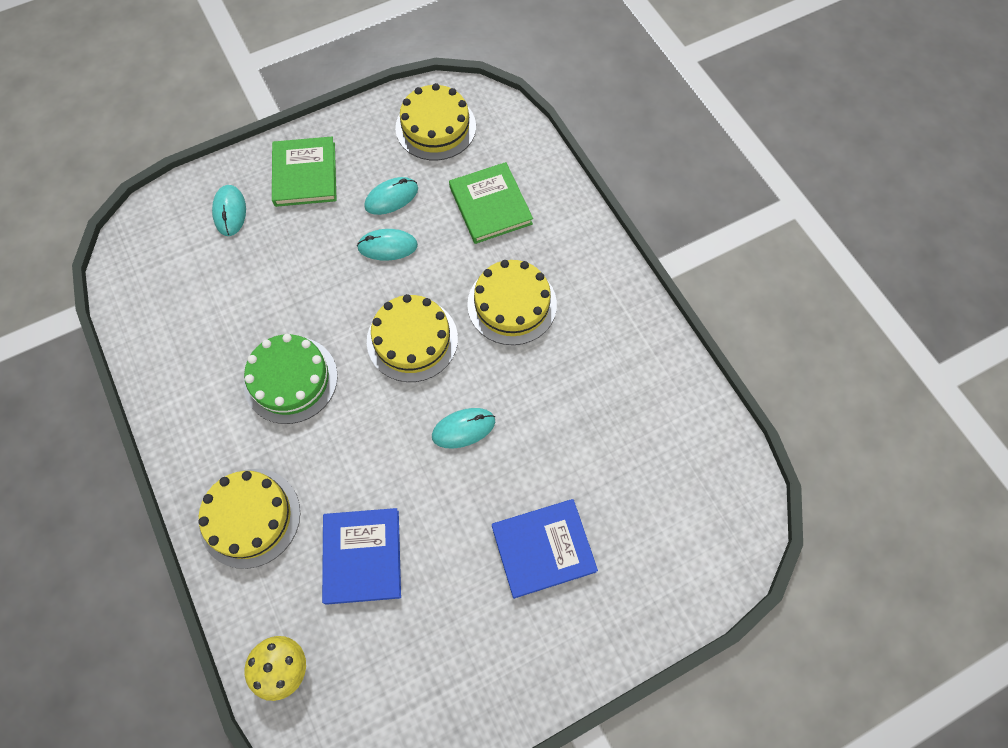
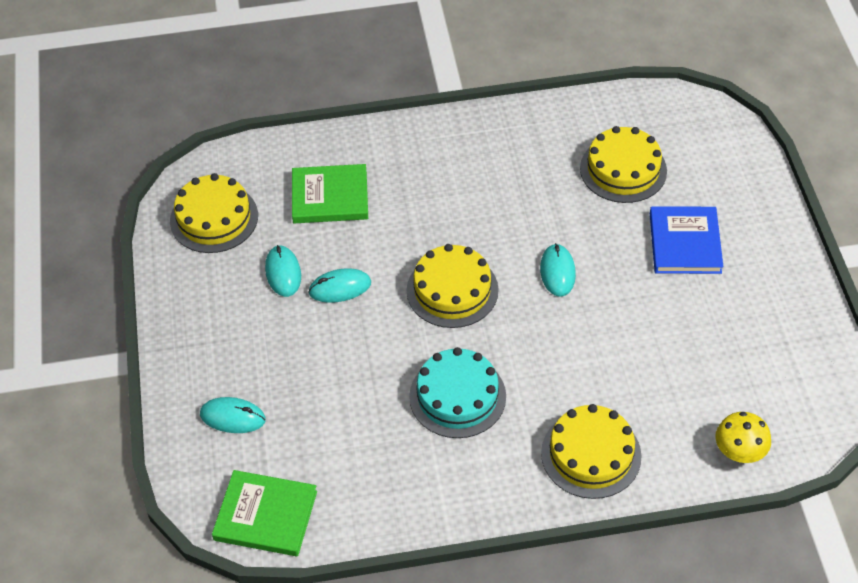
camera: 70 degrees left, 15 degrees down
(290, 379) = (457, 396): green cake -> turquoise cake
(305, 174) = (217, 340): green book -> green book (265, 515)
(362, 556) = (654, 372): blue book -> none
(387, 246) = (340, 288): turquoise mouse -> turquoise mouse turned 60 degrees clockwise
(512, 304) = (445, 207): yellow cake -> yellow cake (623, 169)

